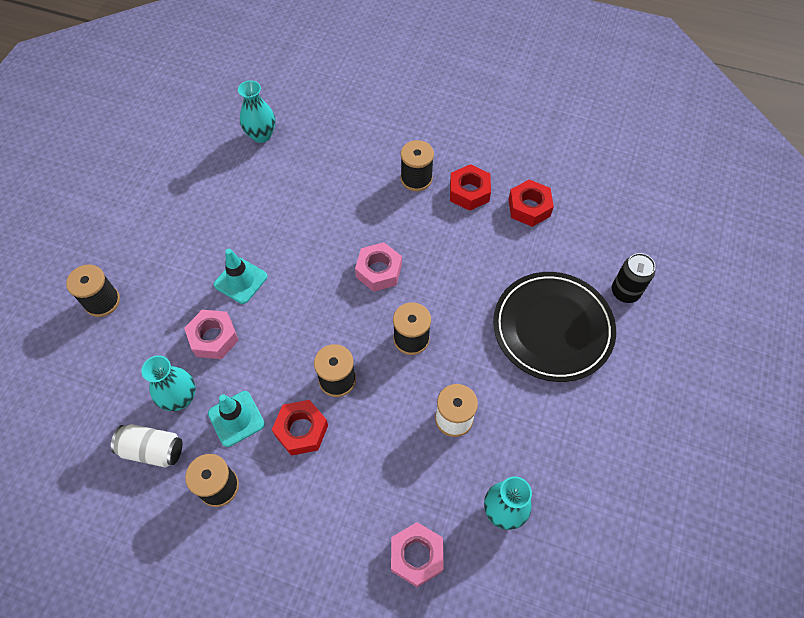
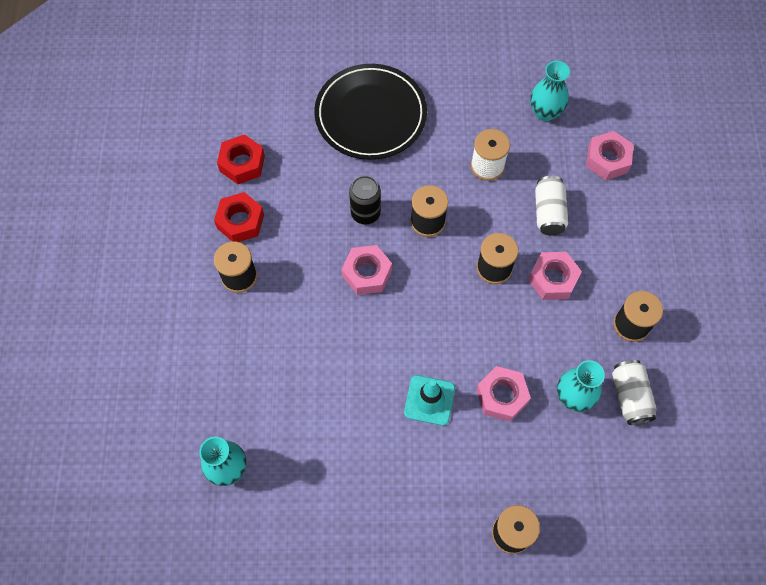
camera: 110 degrees left, 5 degrees up
(236, 418) = (568, 338): turquoise traffic cone -> none
(301, 430) = (552, 279): red nut -> pink nut
(376, 458) = (548, 212): none -> white can
(625, 292) = (311, 69): black can -> black can (365, 213)

